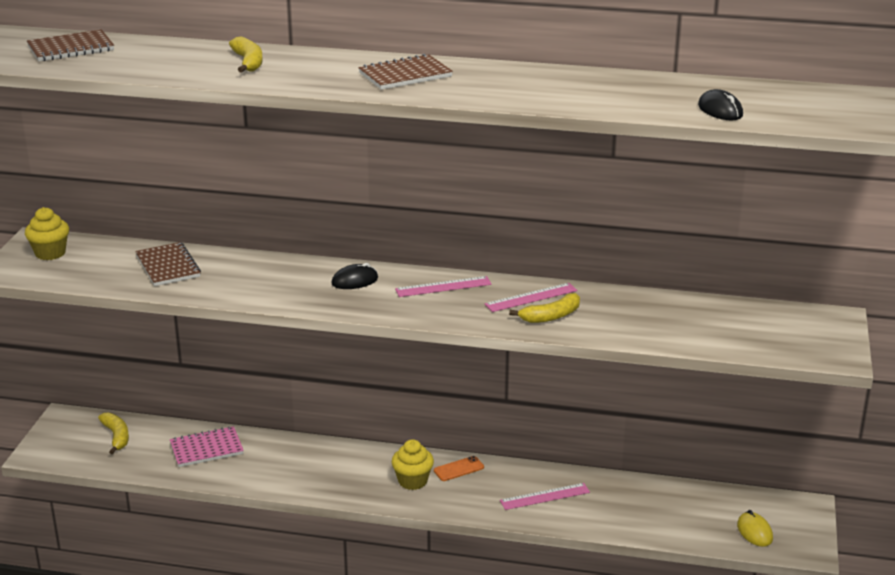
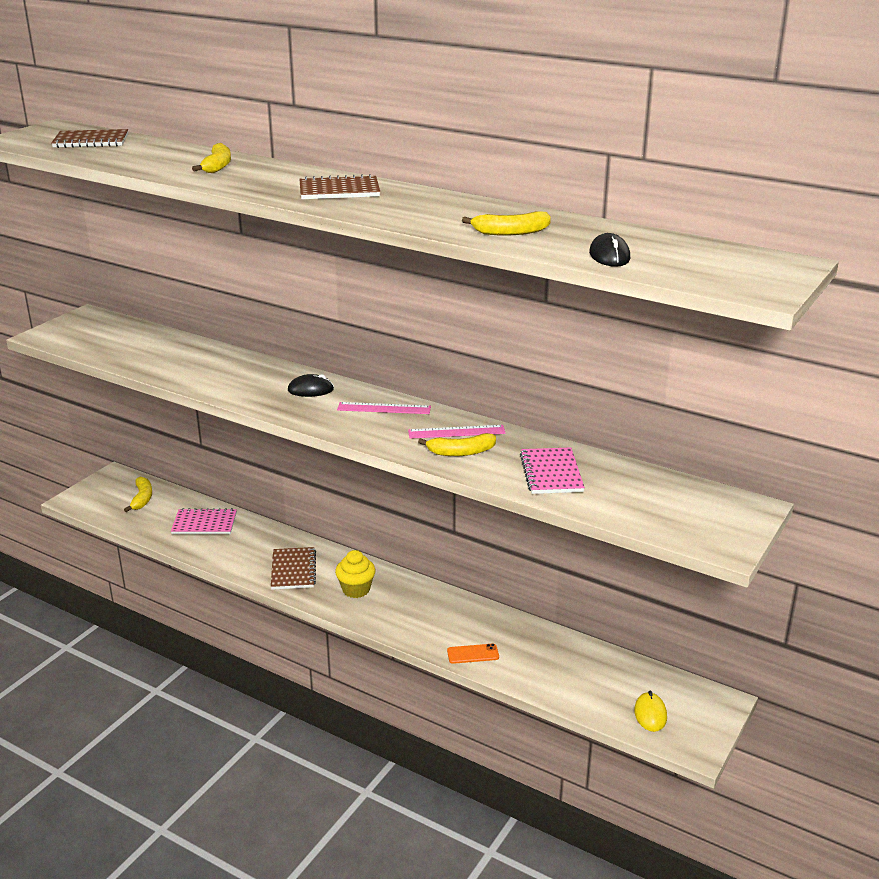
camera: 20 degrees right, 0 degrees up
(50, 253) = (88, 327): yellow cupcake -> none
(168, 266) = (168, 352): brown notebook -> brown notebook (293, 570)
(458, 469) = (403, 588): orange phone -> orange phone (473, 654)
(545, 496) = (465, 631): pink ruler -> none
(612, 98) = (510, 232): none -> yellow banana
(646, 320) = (551, 473): none -> pink notebook

